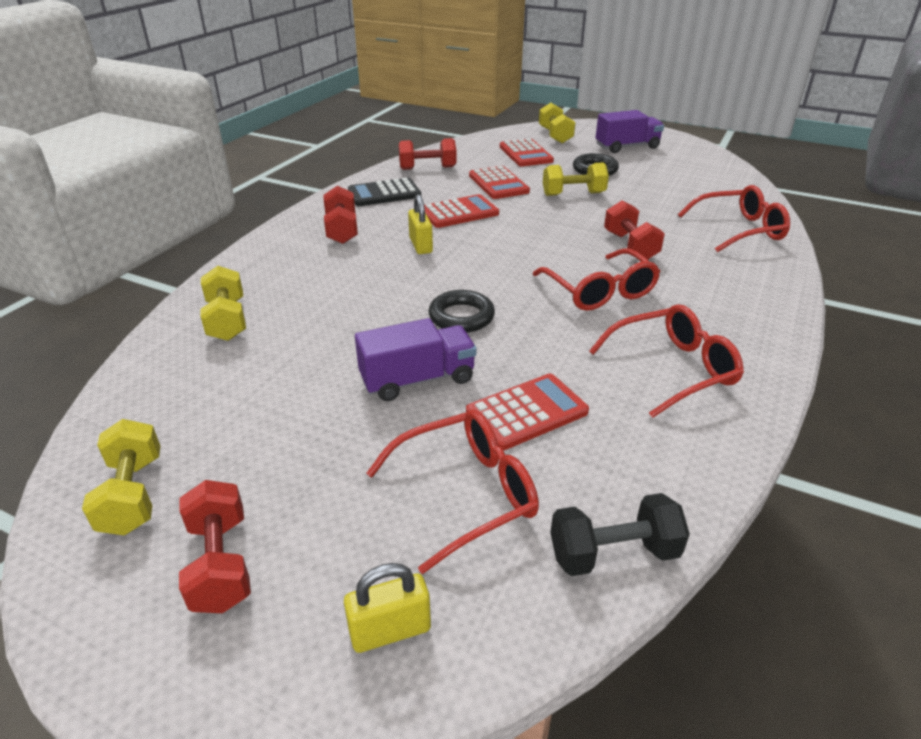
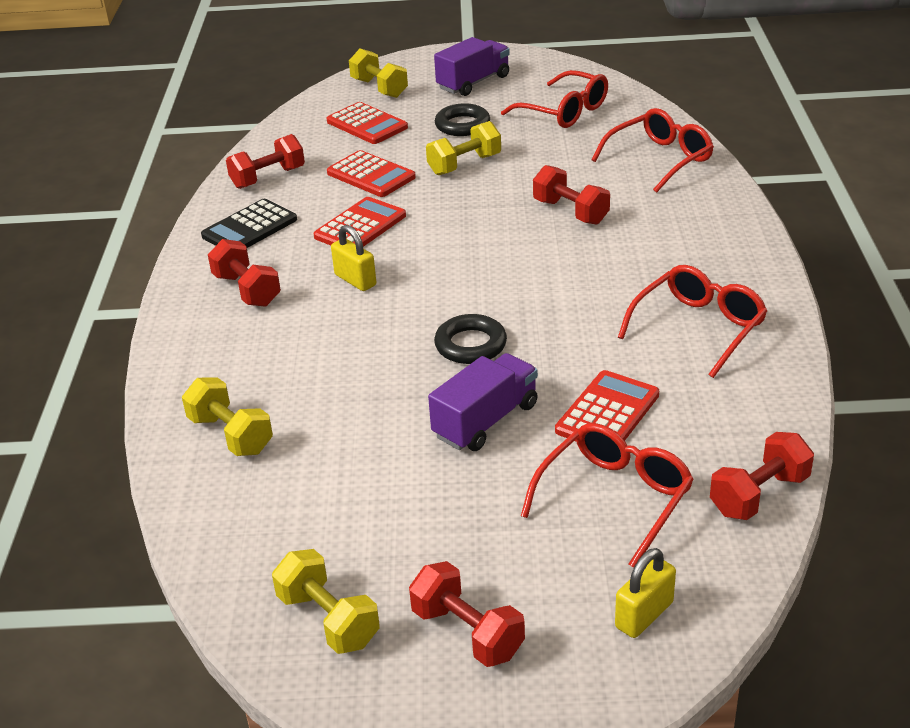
camera: 25 degrees left, 0 degrees up
(599, 291) = (578, 272): red glasses -> red glasses (563, 111)
(613, 553) = (759, 495): black dumbbell -> red dumbbell

